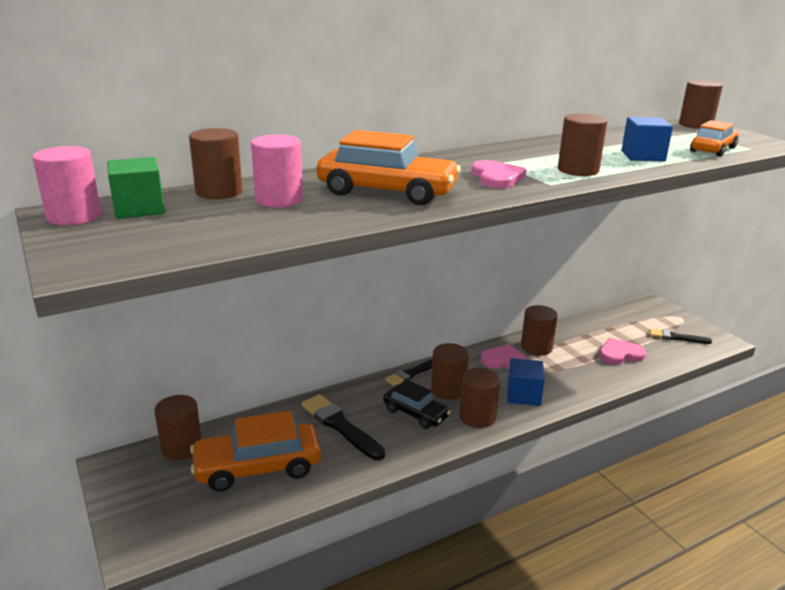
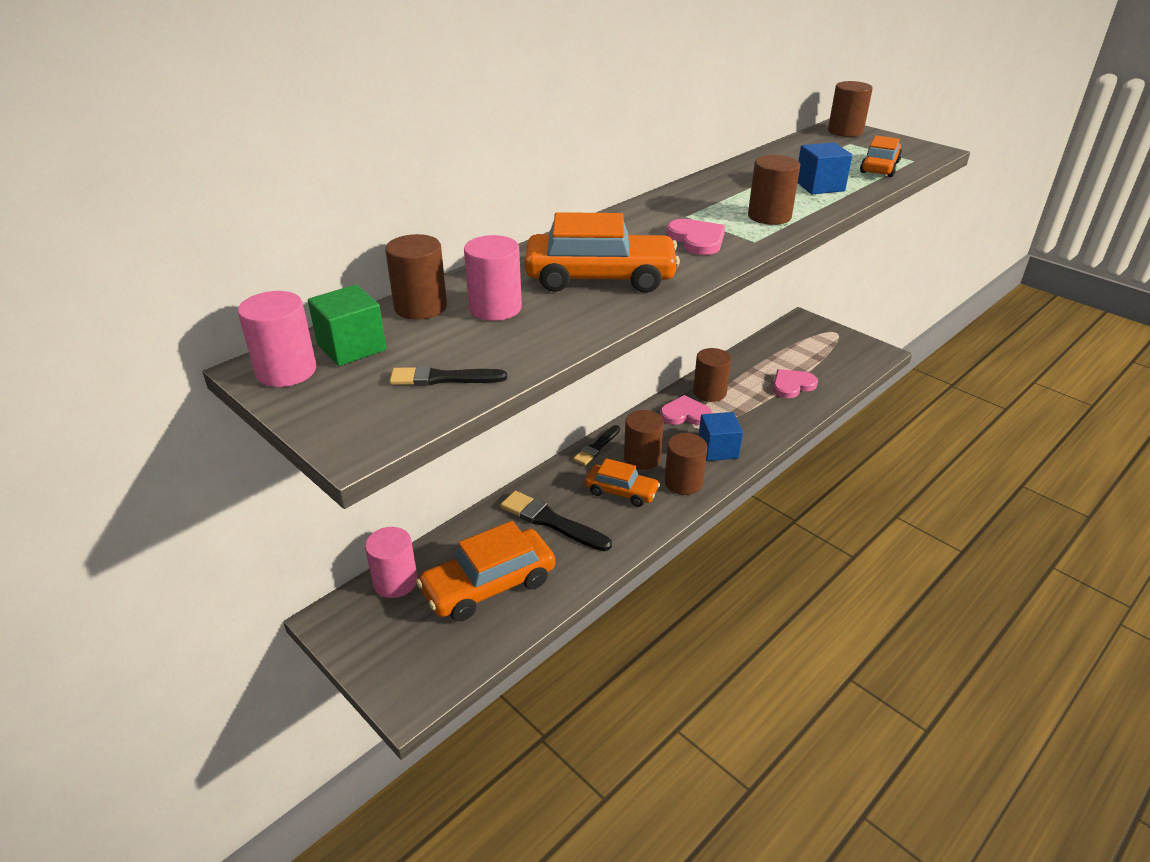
camera: 15 degrees left, 10 degrees up
(181, 447) = (395, 581): brown cylinder -> pink cylinder
(415, 413) = (621, 491): black car -> orange car
(676, 337) = (838, 356): black brush -> black brush (443, 378)

